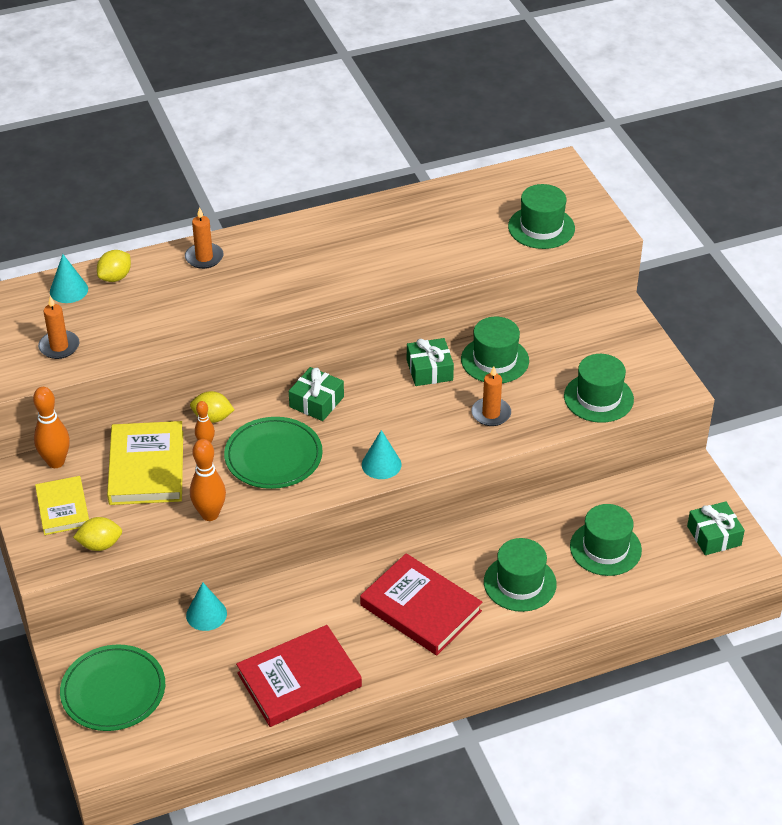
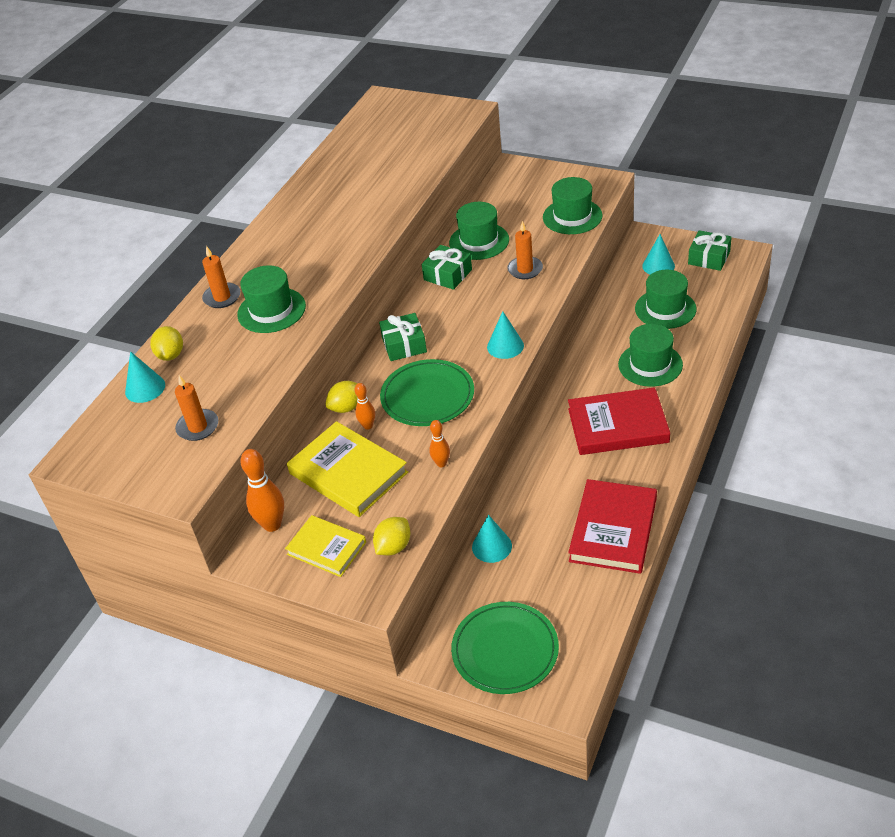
camera: 40 degrees left, 0 degrees up
(210, 514) = (441, 463): orange bowling pin -> orange bowling pin, size x0.58
(541, 227) = (427, 134): green hat -> green hat (271, 310)
(660, 507) = (658, 266): none -> turquoise cone

